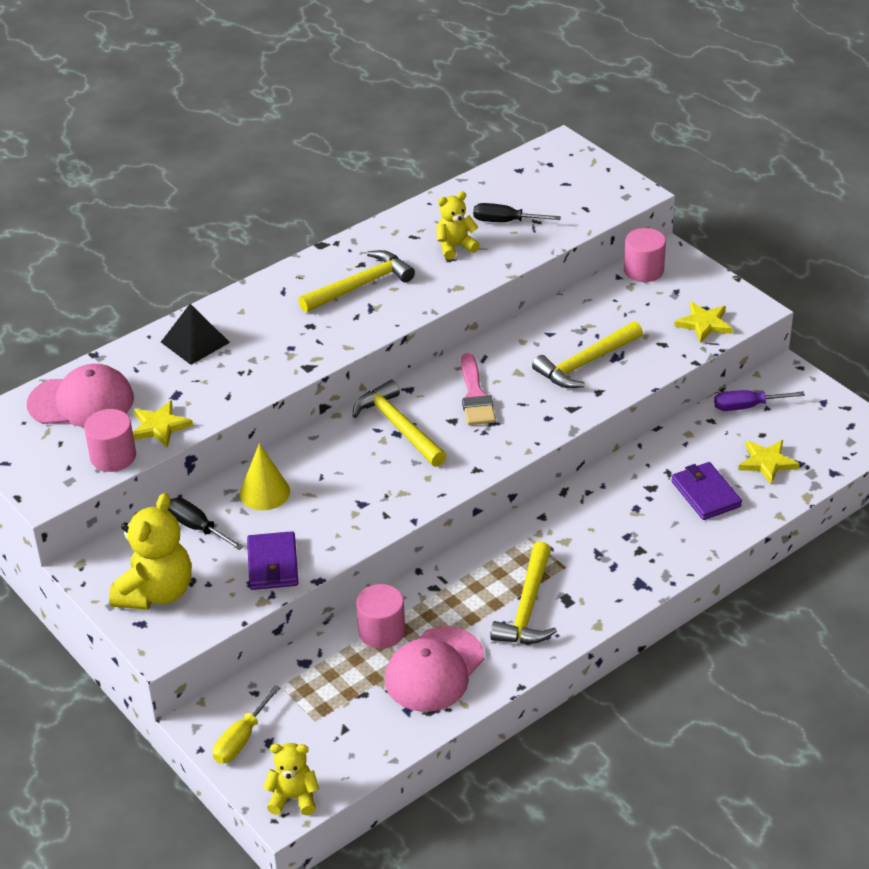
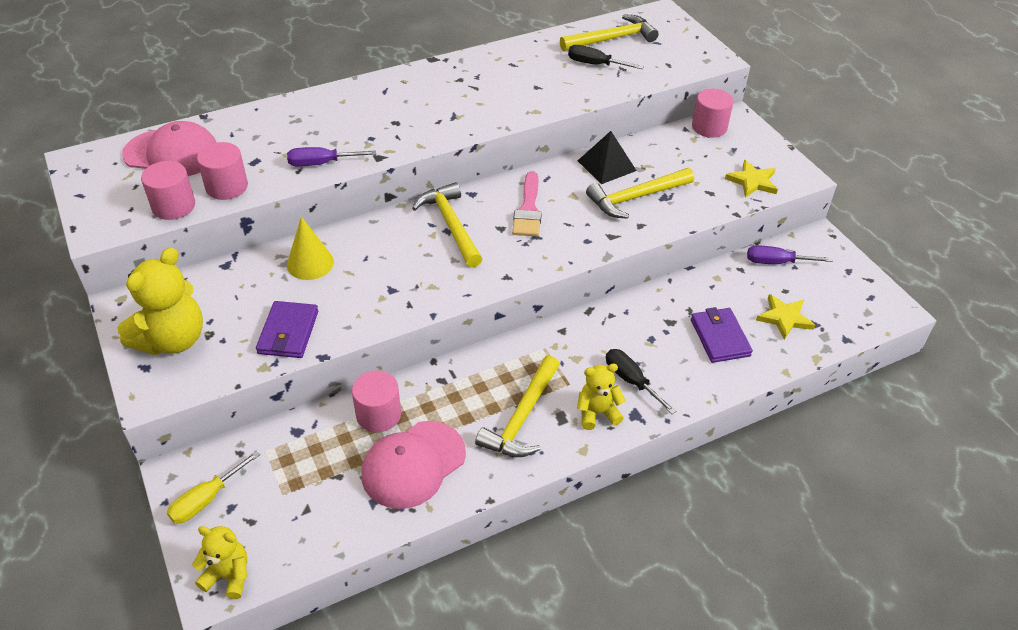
camera: 10 degrees right, 5 degrees up
(159, 426) = (227, 187): yellow star -> pink cylinder
(195, 342) = (292, 120): black pyramid -> black pyramid (606, 165)
(197, 527) = (237, 284): black screwdriver -> black screwdriver (631, 380)
(249, 384) = (321, 163): none -> purple screwdriver
(360, 286) = (452, 96): yellow hammer -> yellow hammer (612, 39)
(455, 247) = (545, 78): yellow teddy bear -> yellow teddy bear (597, 413)

